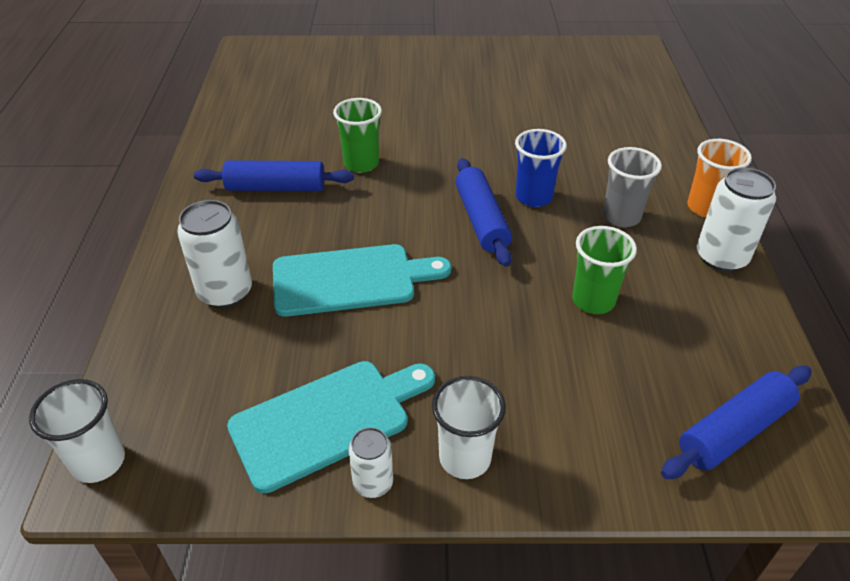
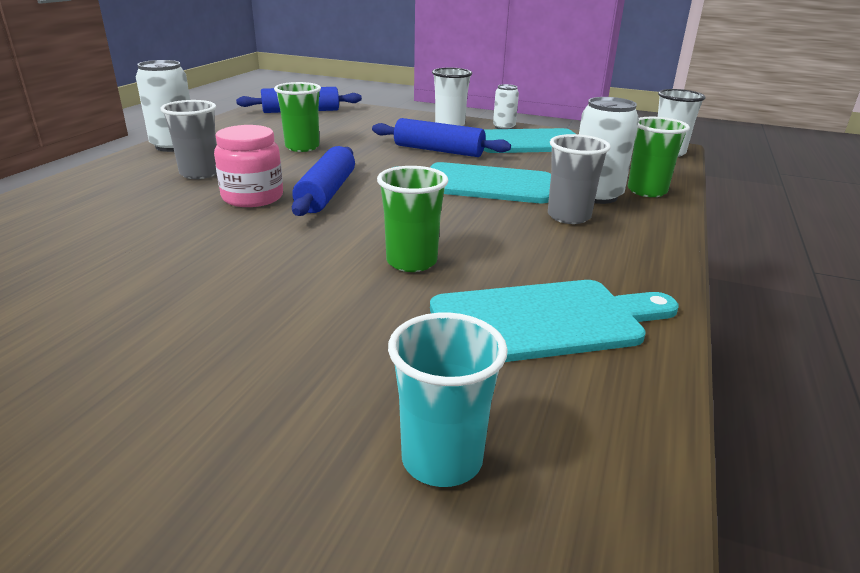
camera: 160 degrees left, 15 degrees down
(166, 319) = (647, 191): none -> green cup
(254, 246) = (569, 216): none -> grey cup
(266, 142) = (544, 321): none -> turquoise cutting board
(276, 188) = (537, 259): blue rolling pin -> blue rolling pin (438, 150)
(299, 80) = (442, 459): none -> turquoise cup
(533, 197) = (252, 197): blue cup -> pink jar
(706, 207) = (119, 165): orange cup -> none

